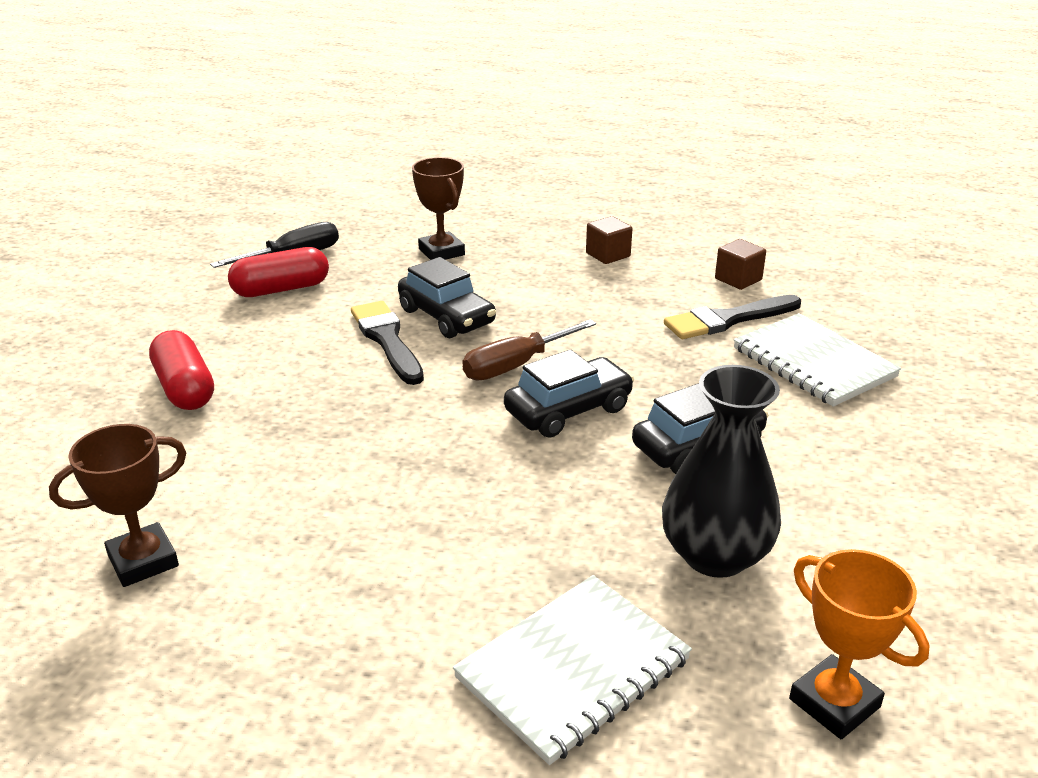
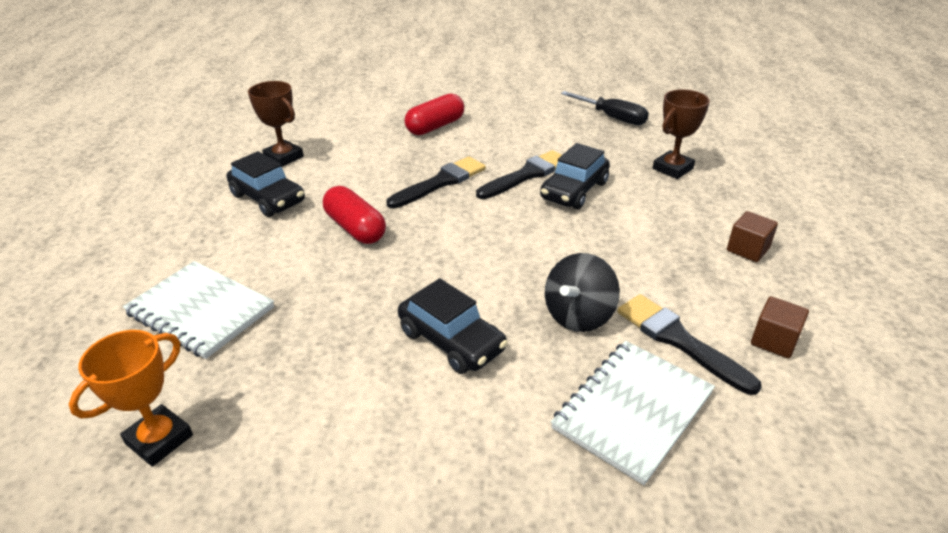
camera: 75 degrees right, 5 degrees up
(281, 289) = (566, 124): red capsule -> red capsule (355, 228)
(357, 407) = (440, 182): none -> black brush
(516, 365) = (524, 233): brown screwdriver -> none
(568, 410) = (474, 267): black car -> black car (268, 198)
(678, 361) = (579, 315): none -> black spinning top
(715, 555) = (313, 363): black vase -> none

